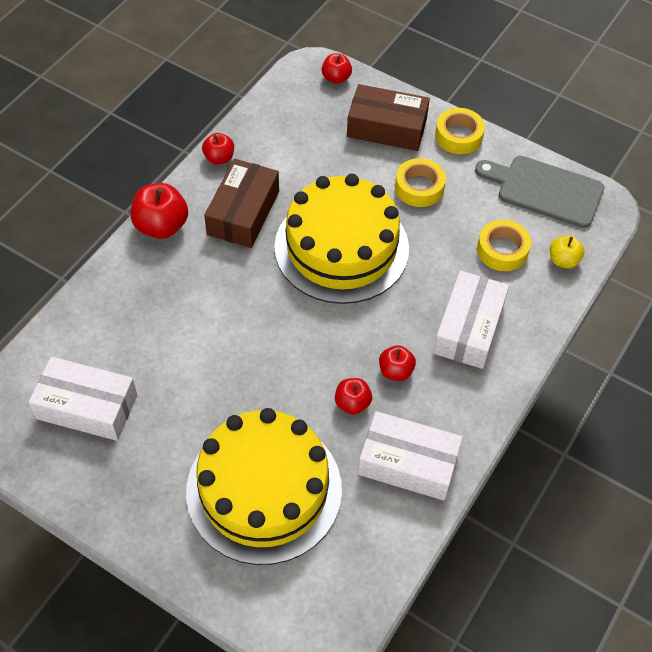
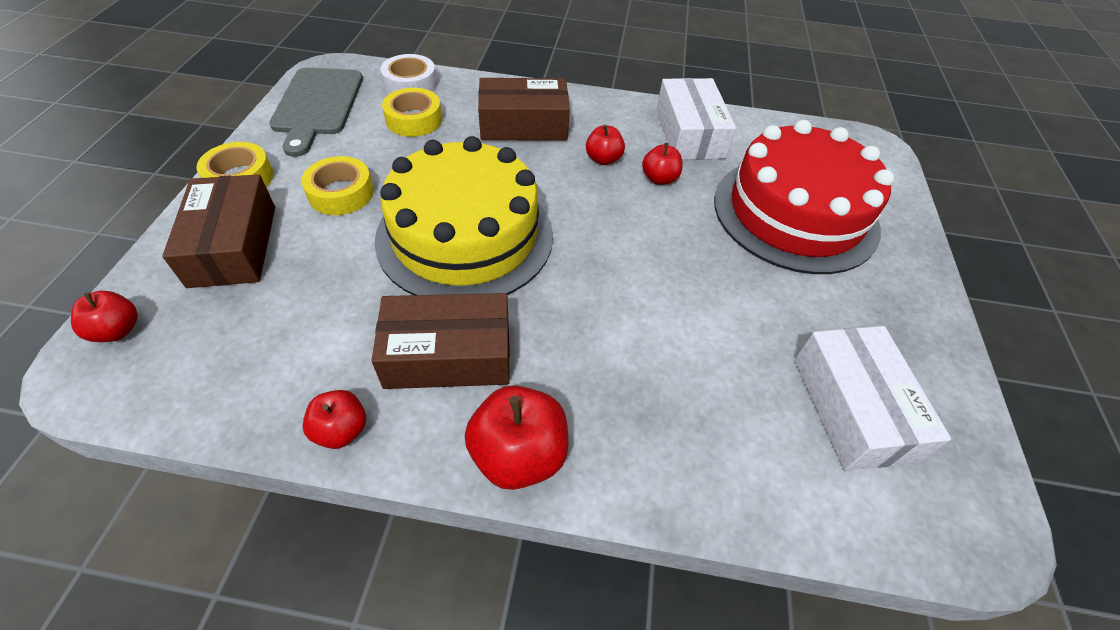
camera: 115 degrees left, 5 degrees down
(264, 490) = (795, 213): yellow cake -> red cake
(469, 328) = (523, 124): white box -> brown box
(563, 260) = (410, 84): yellow apple -> white tape

